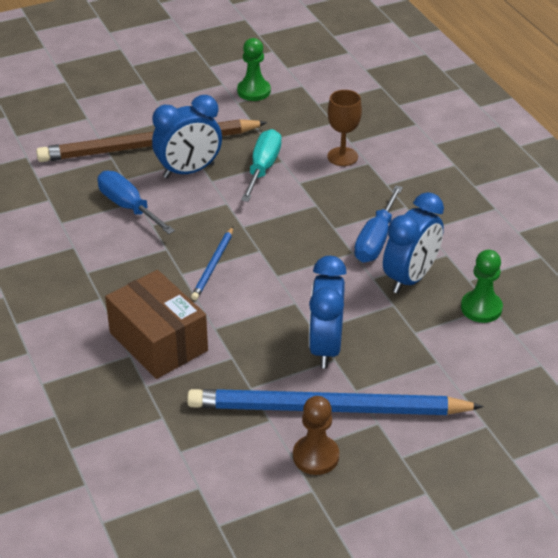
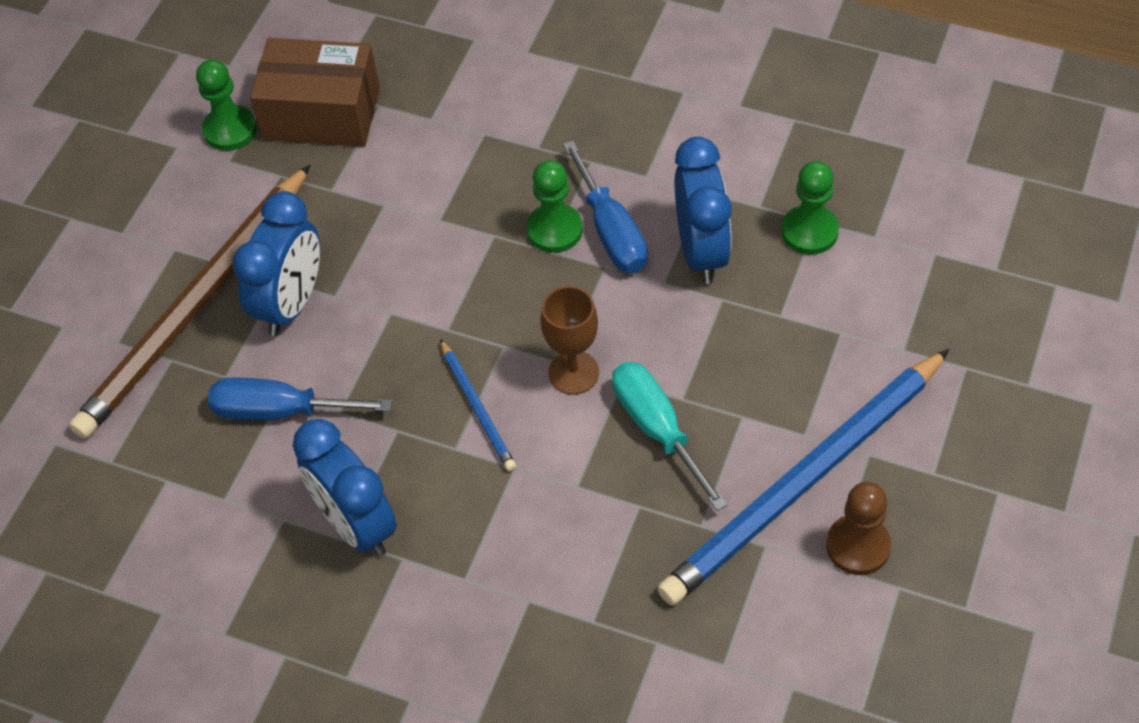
camera: 40 degrees left, 15 degrees up
(158, 341) = (538, 556): brown box -> brown box (322, 113)
(263, 168) = (374, 231): turquoise screwdriver -> turquoise screwdriver (657, 429)
(325, 347) = (717, 409): blue clock -> blue clock (356, 524)
(342, 156) = (446, 146): brown goblet -> brown goblet (573, 372)
(348, 221) = (554, 230): none -> green pawn

